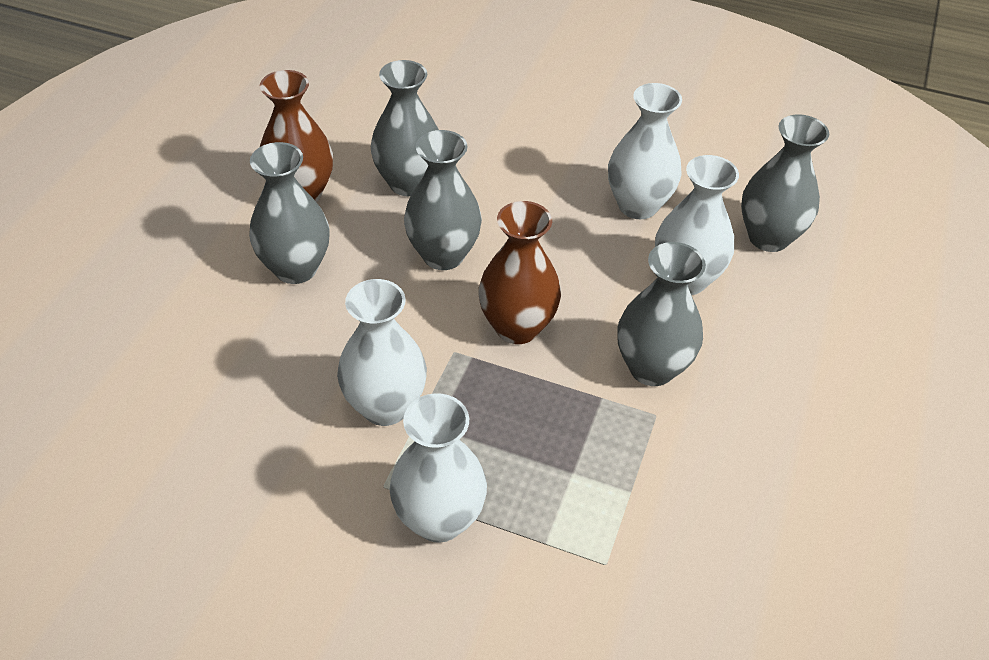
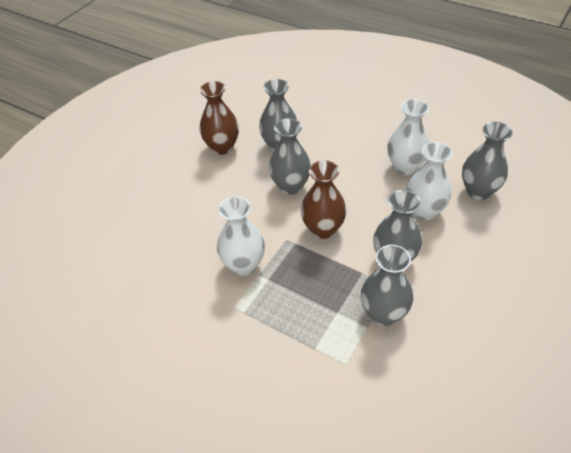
camera: 15 degrees right, 0 degrees up
(296, 268) = (211, 187): grey vase -> grey vase (383, 313)
(439, 519) = (260, 328): white vase -> none

